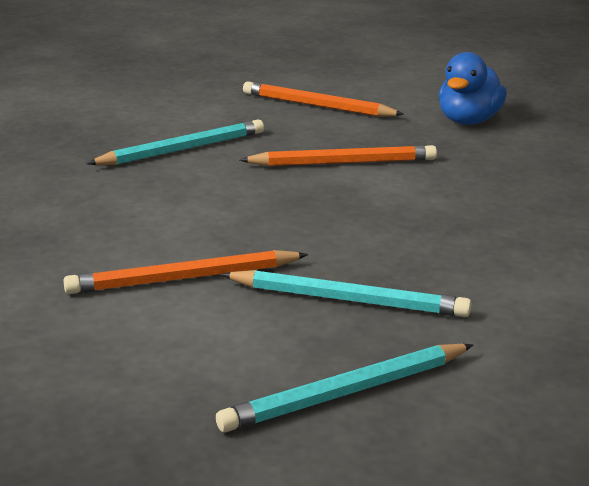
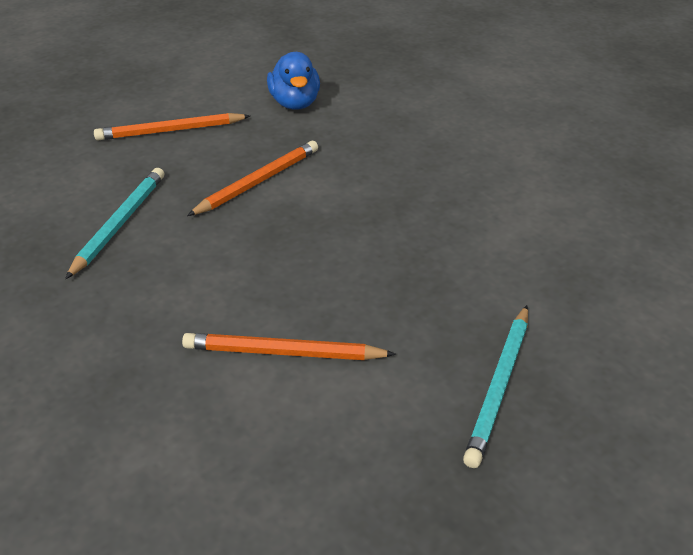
camera: 40 degrees left, 15 degrees up
(183, 279) = (283, 352): orange pencil -> orange pencil turned 60 degrees clockwise
(348, 300) = (410, 308): turquoise pencil -> none

